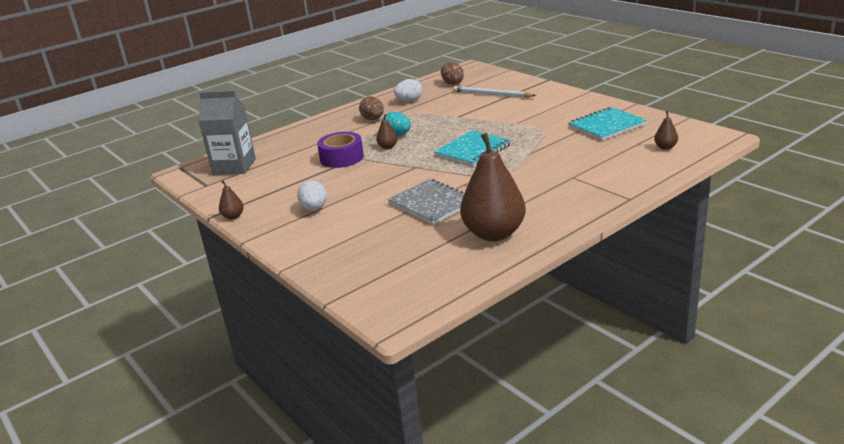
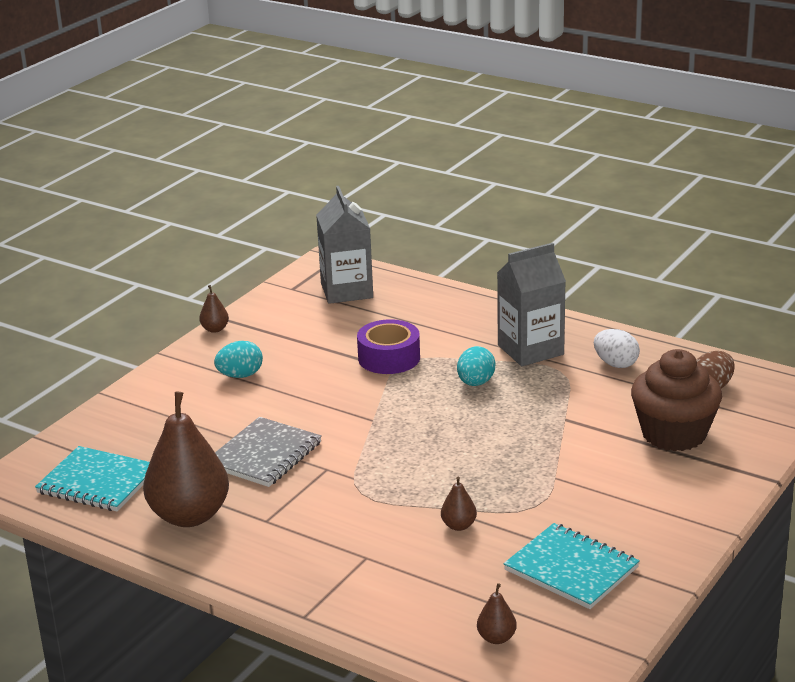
camera: 70 degrees right, 0 degrees up
(314, 209) = (240, 375): white egg -> turquoise egg
(373, 119) = (530, 350): brown egg -> grey carton
(387, 147) = (433, 384): brown pear -> brown pear (458, 526)
(473, 150) = (438, 456): turquoise notebook -> turquoise notebook (98, 482)
(491, 94) = (674, 434): white pencil -> brown cupcake

